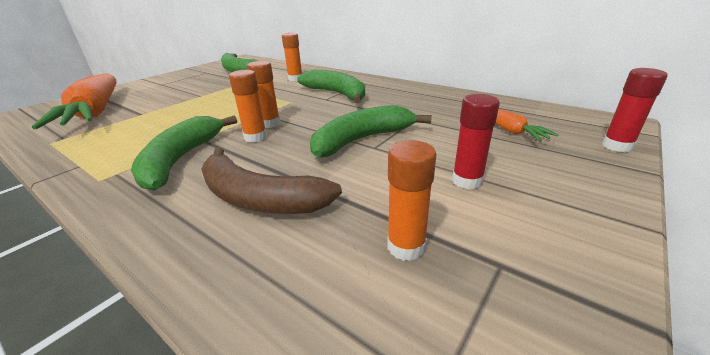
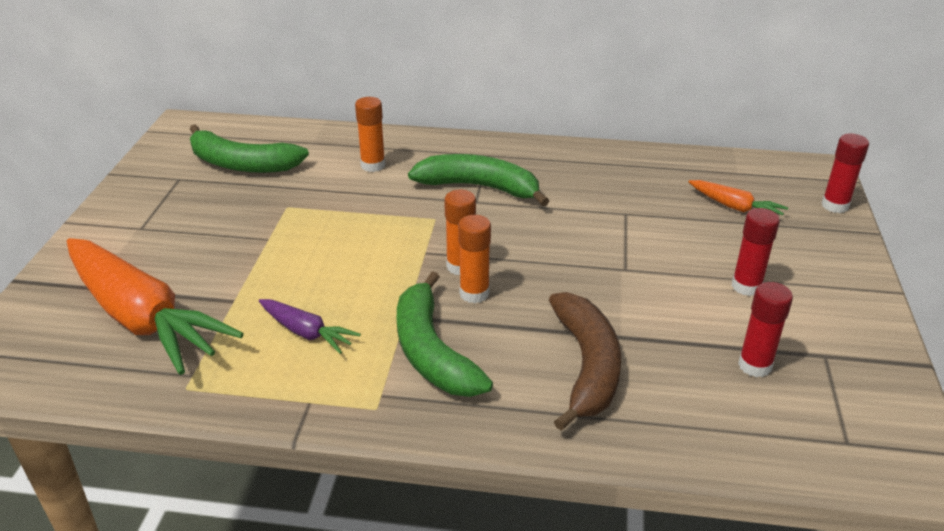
camera: 30 degrees left, 5 degrees up
(142, 134) = (306, 332): none -> purple carrot
(258, 198) = (587, 366): brown banana -> brown banana turned 90 degrees counterclockwise
(362, 140) = (602, 262): green banana -> none
(406, 247) = (755, 365): orange glue stick -> red glue stick

